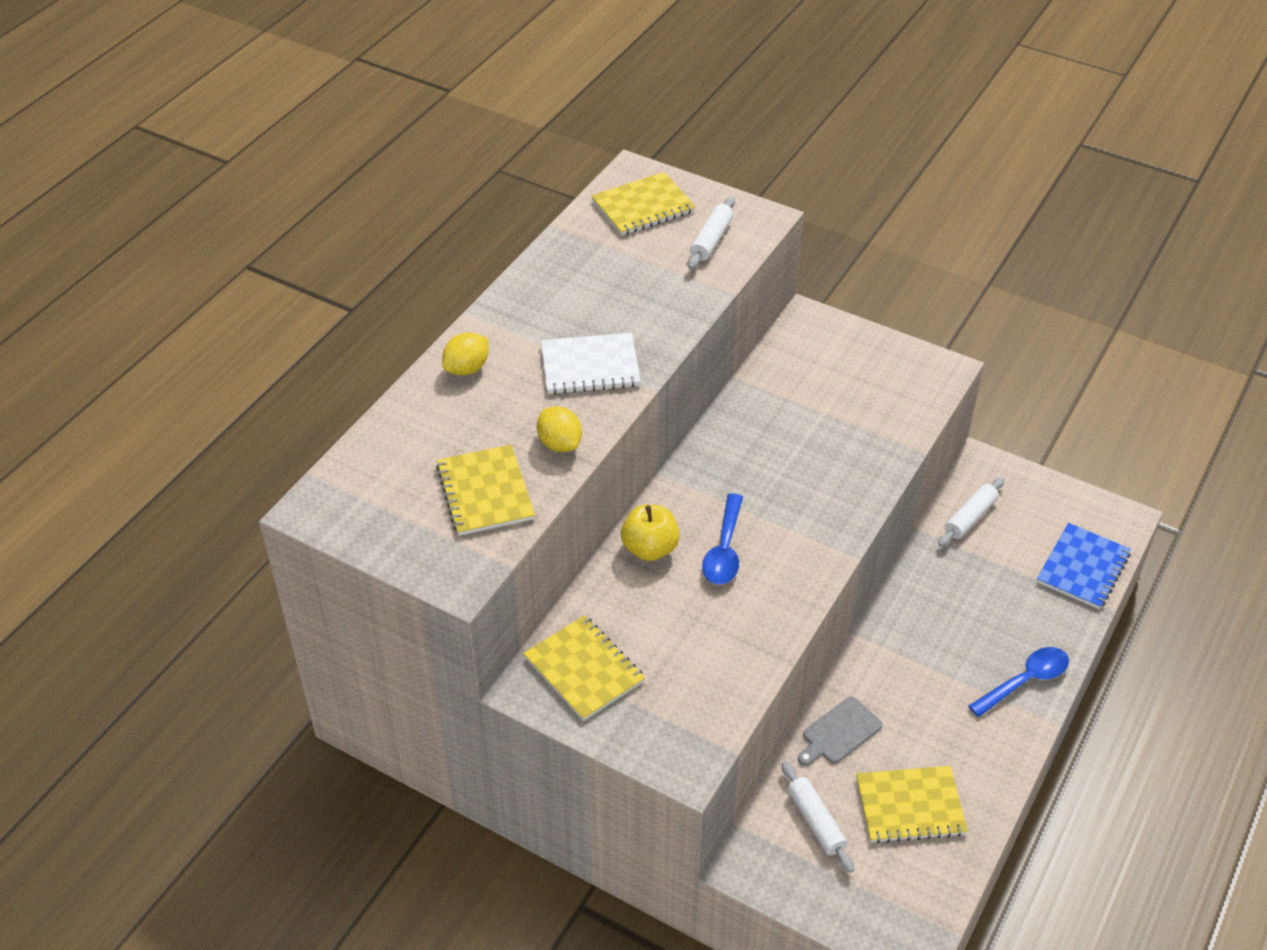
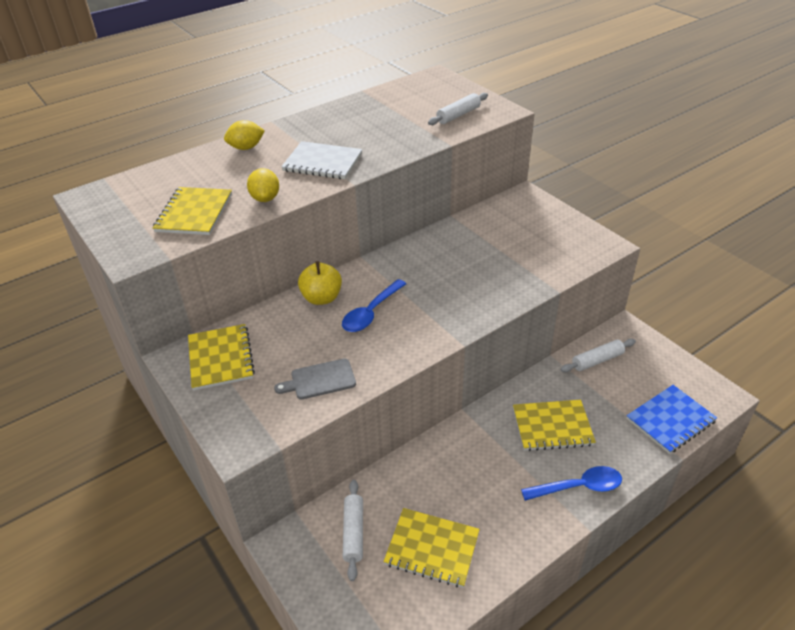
camera: 25 degrees right, 5 degrees down
(643, 206) = (427, 91): yellow notebook -> yellow notebook (552, 426)
(839, 732) = (411, 474): grey cutting board -> grey cutting board (320, 380)

